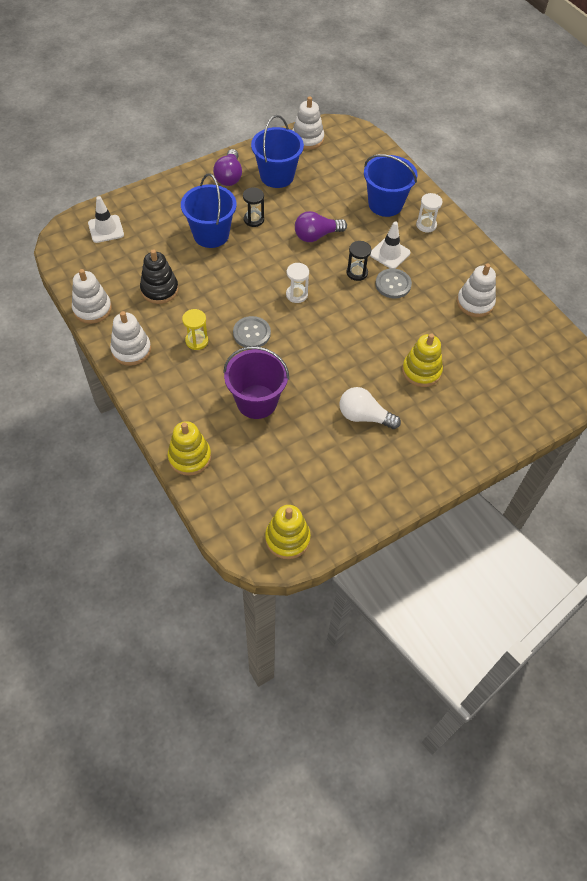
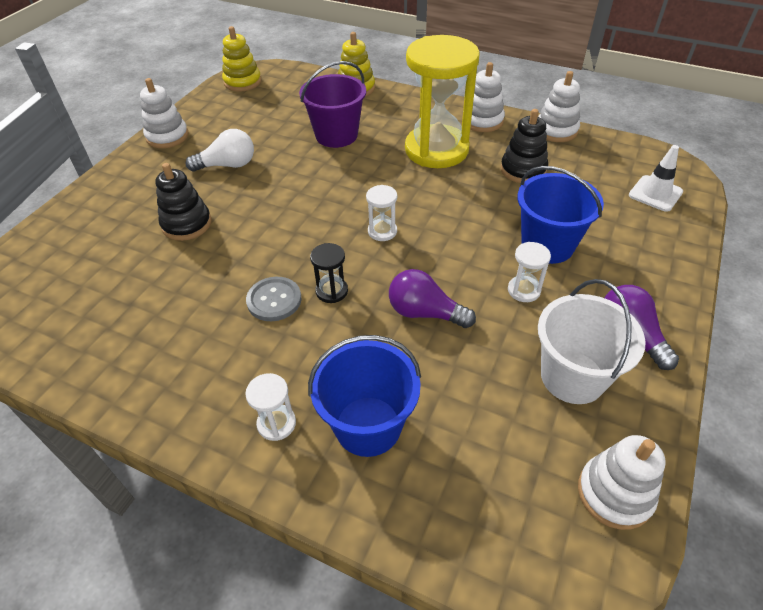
camera: 150 degrees right, 10 degrees down
(197, 341) = (436, 150): yellow hourglass -> yellow hourglass, size x2.50
(251, 333) = (393, 177): grey button -> none
(254, 219) = (524, 290): black hourglass -> white hourglass
(277, 176) = (572, 377): blue bucket -> white bucket
(316, 235) = (425, 313): purple light bulb -> purple light bulb turned 105 degrees counterclockwise
(389, 253) = (305, 341): white traffic cone -> none
(421, 371) = (187, 224): yellow stacking toy -> black stacking toy
(475, 303) = (145, 332): white stacking toy -> white stacking toy (167, 136)

